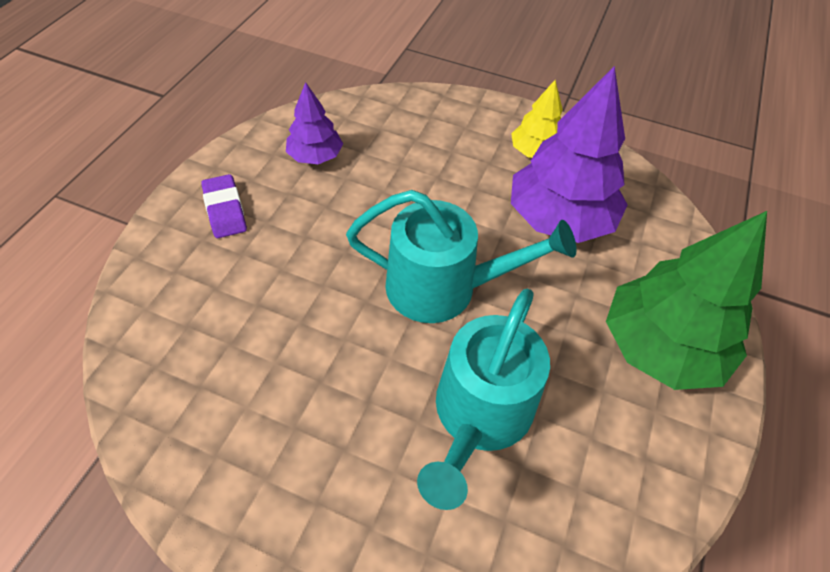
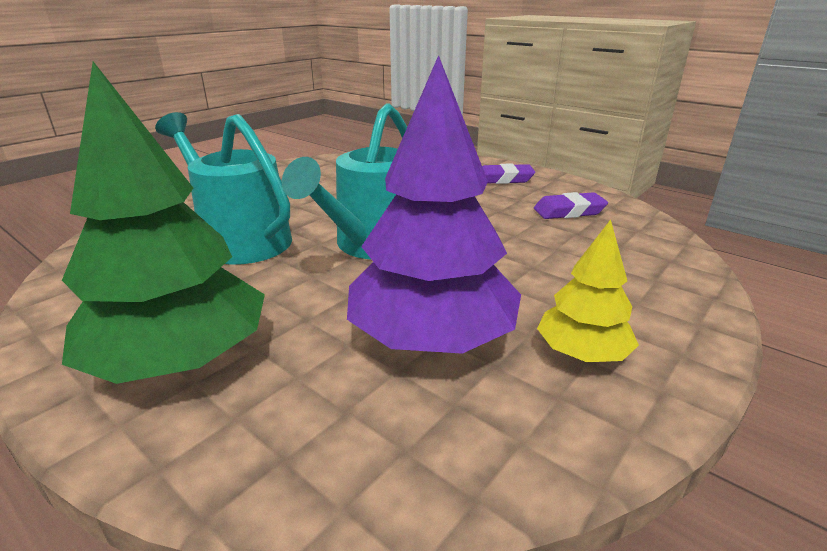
camera: 110 degrees right, 25 degrees down
(315, 156) = (569, 211): purple tree -> purple eraser

